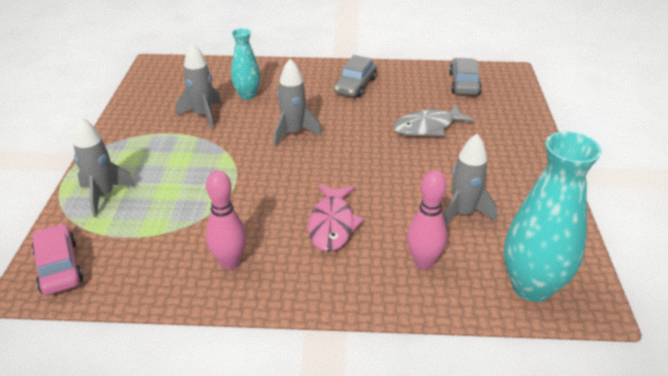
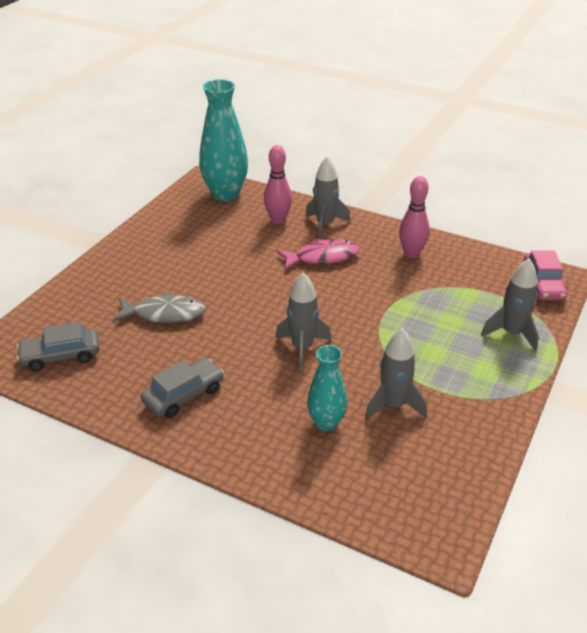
camera: 155 degrees left, 0 degrees up
(332, 225) = (322, 257): pink fish -> pink fish turned 45 degrees clockwise
(463, 213) = (220, 238): grey rocket -> grey rocket (325, 225)
(464, 84) = (61, 356): grey car -> grey car turned 45 degrees clockwise

